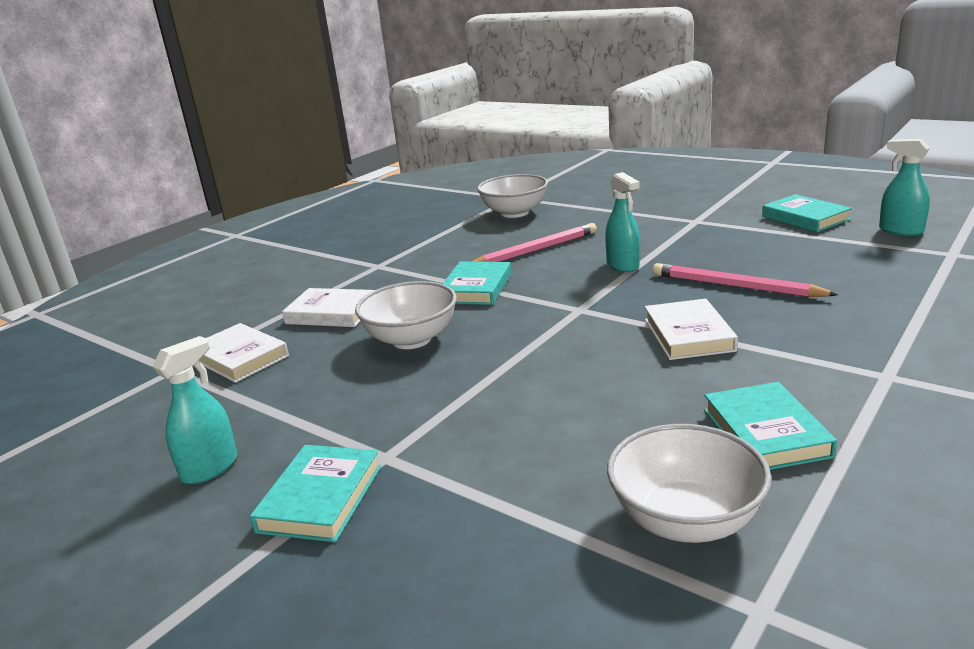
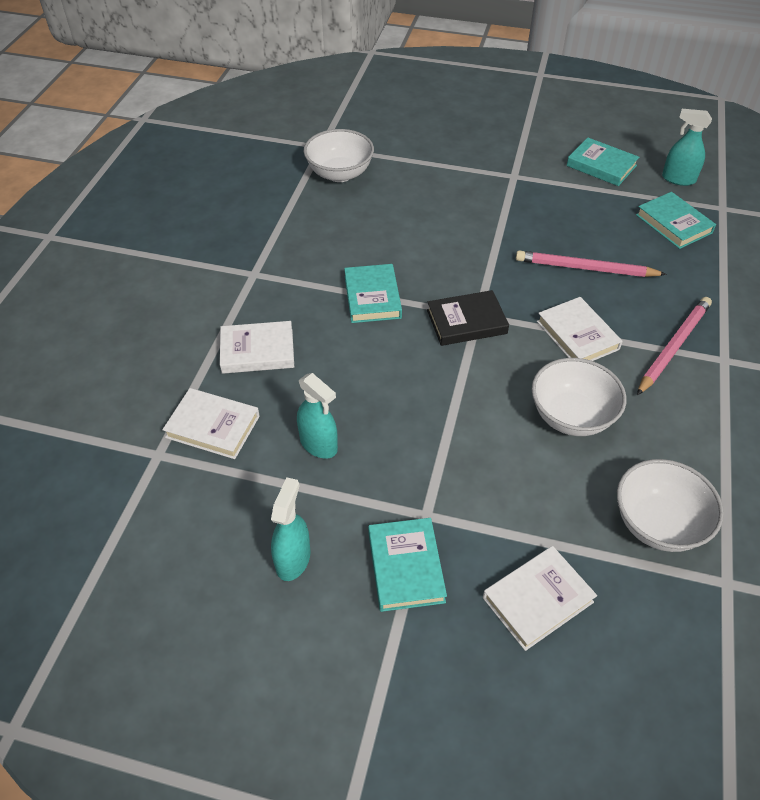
camera: 25 degrees left, 25 degrees up
(411, 339) = (358, 376): white bowl -> white bowl (571, 416)
(454, 566) = (538, 600): none -> white book
(535, 250) = (394, 234): pink pencil -> pink pencil (673, 347)
(562, 313) = (466, 322): none -> black book
(623, 265) = (483, 249): turquoise spray bottle -> turquoise spray bottle (319, 444)
(765, 433) = (672, 433): turquoise book -> turquoise book (673, 224)

